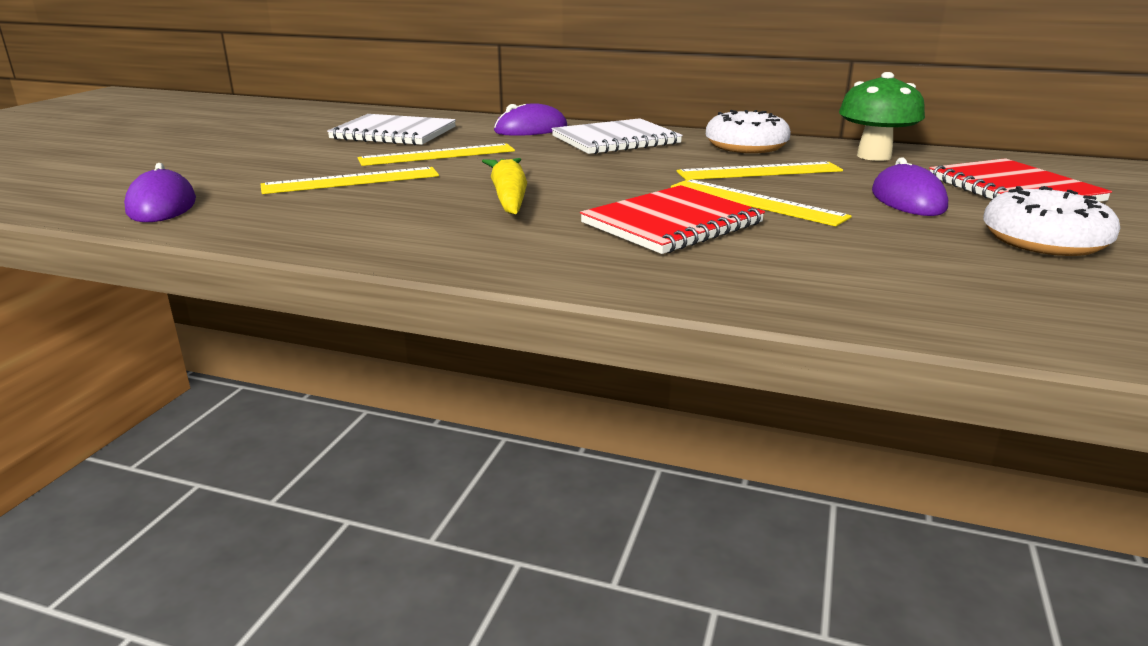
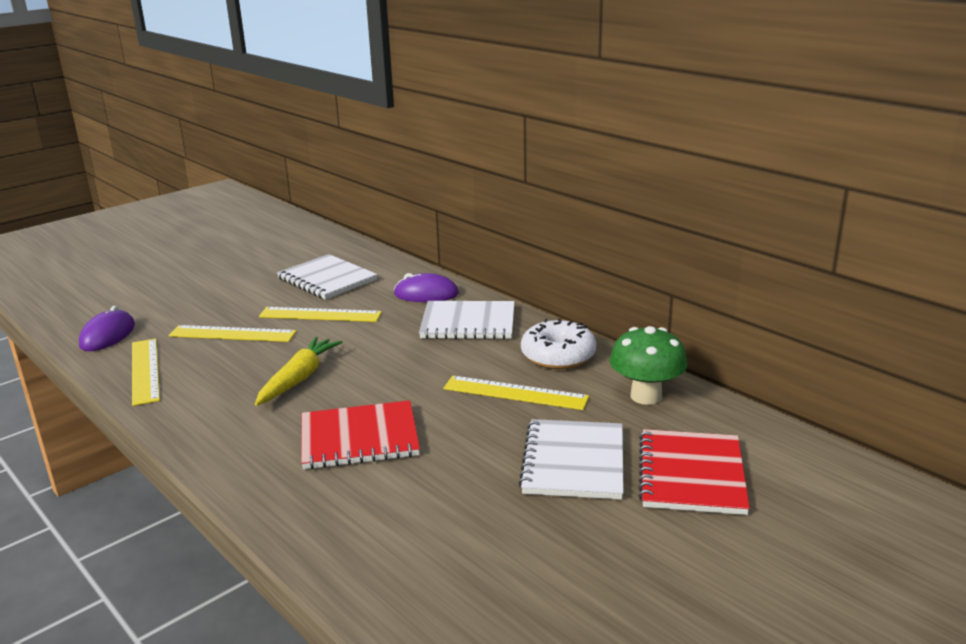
camera: 30 degrees right, 0 degrees up
(755, 202) = (452, 430): yellow ruler -> yellow ruler (145, 370)
(908, 200) = (573, 462): purple mouse -> white notebook
(1044, 241) = (595, 543): white donut -> none

